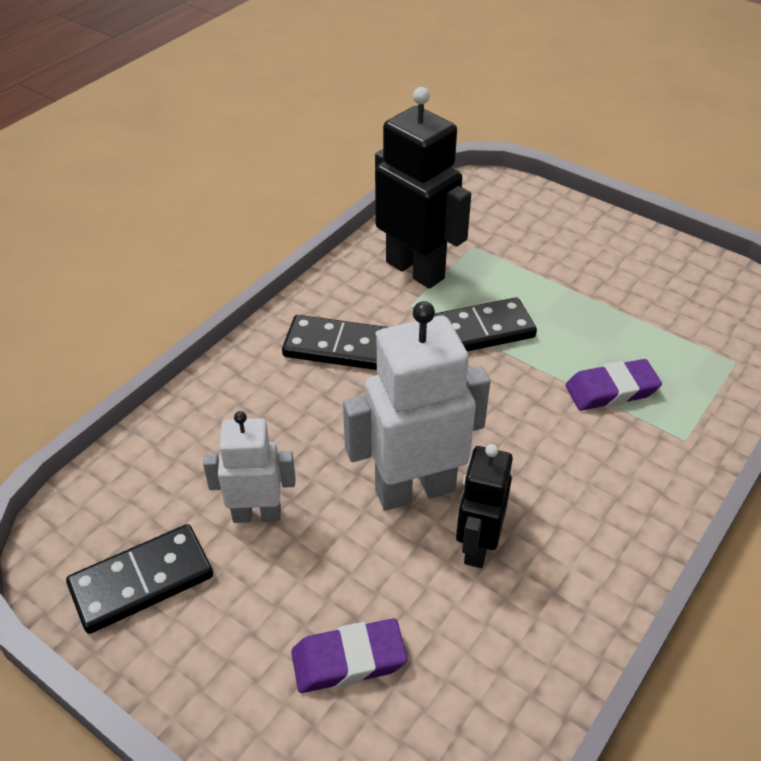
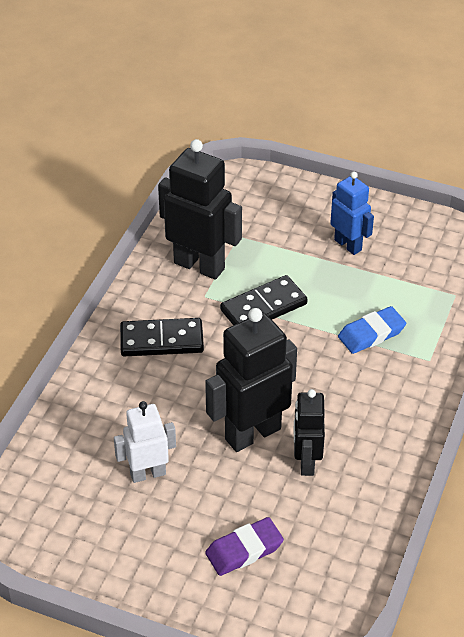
camera: 15 degrees left, 0 degrees up
(141, 581) = (86, 534): black domino -> none
(414, 489) = (252, 433): white robot -> black robot
(606, 278) = (348, 245): none -> blue robot
(611, 390) = (371, 334): purple eraser -> blue eraser

